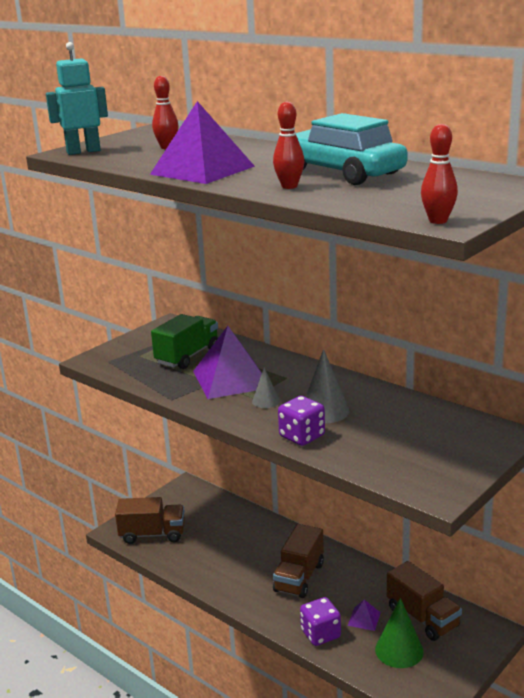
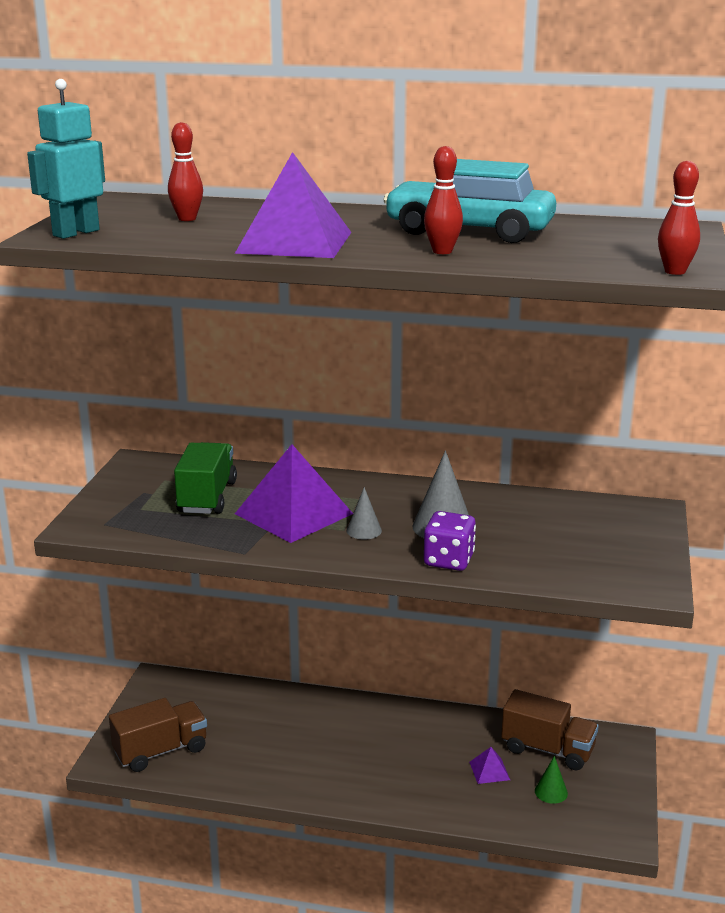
camera: 30 degrees left, 0 degrees up
(299, 577) = (383, 748): brown truck -> none
(320, 634) = (456, 803): purple dice -> none
(399, 650) = (551, 792): green cone -> green cone, size x0.58

